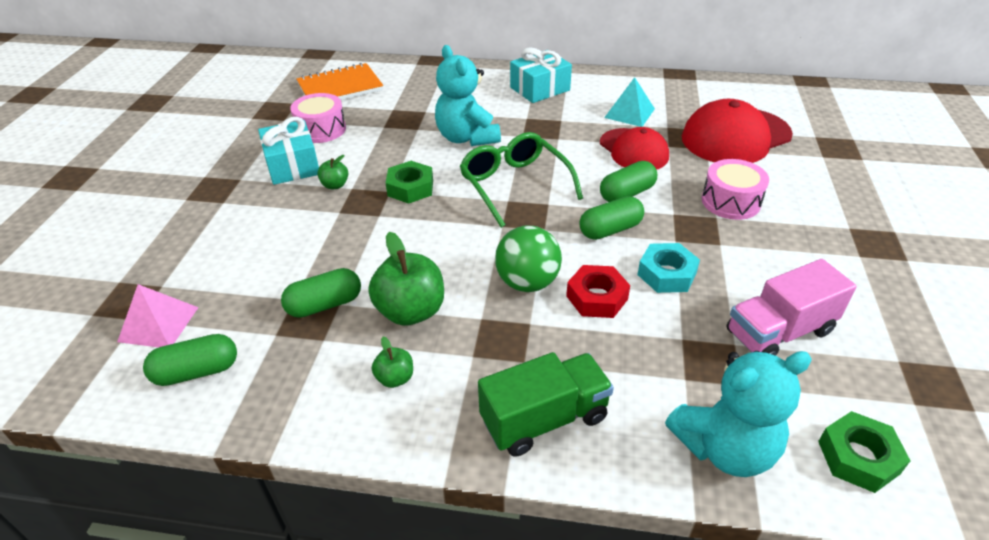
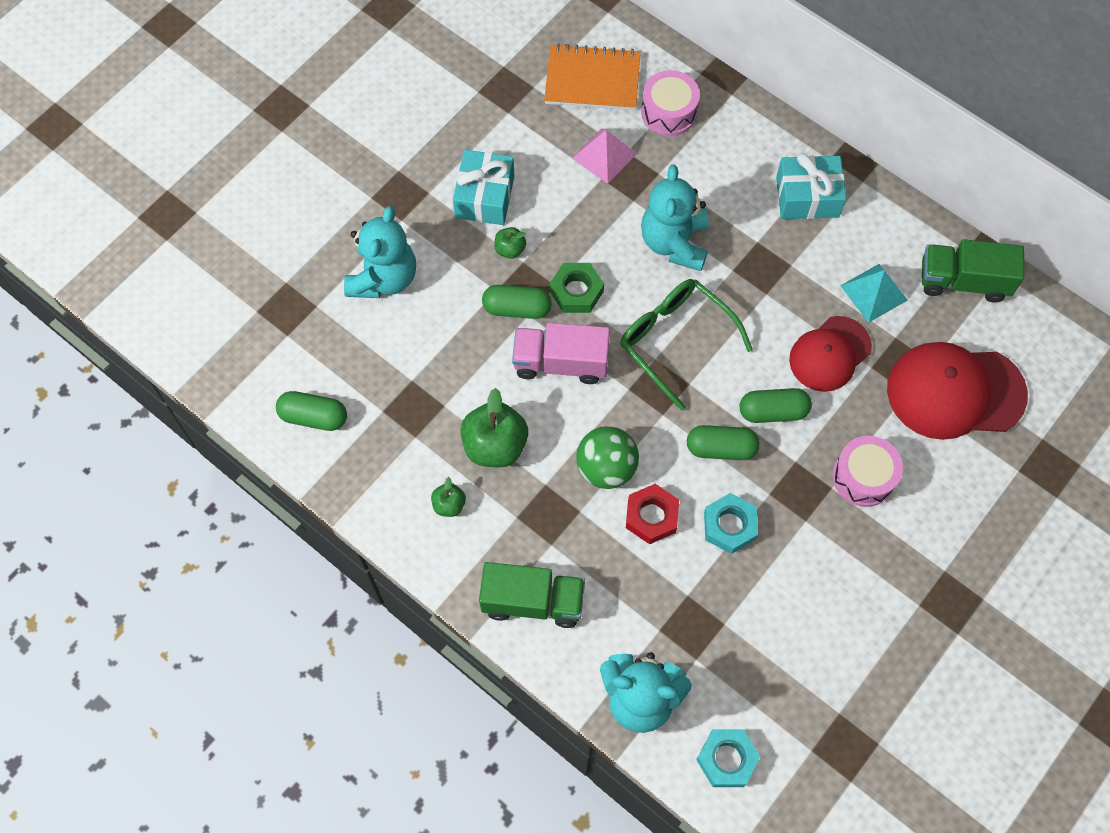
camera: 30 degrees right, 25 degrees up
(158, 324) = (302, 350): pink pyramid -> pink pyramid (604, 155)
(224, 242) = (383, 278): none -> turquoise teddy bear
(321, 129) = (537, 150): pink drum -> pink drum (668, 112)
(325, 305) = (433, 400): green capsule -> green capsule (517, 308)
(514, 185) = (675, 340): green glasses -> green glasses turned 45 degrees counterclockwise
(633, 150) = (829, 354): red cap -> red cap turned 45 degrees clockwise
(678, 89) = (963, 281): none -> green truck
(779, 332) = (770, 634): pink truck -> pink truck (561, 363)
(858, 457) = (727, 759): green nut -> turquoise nut

